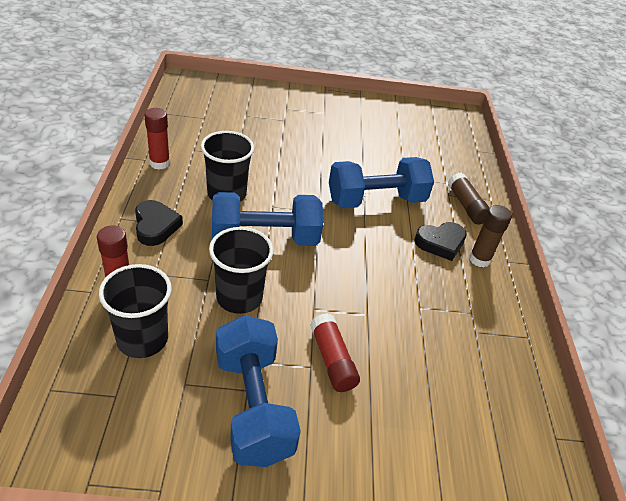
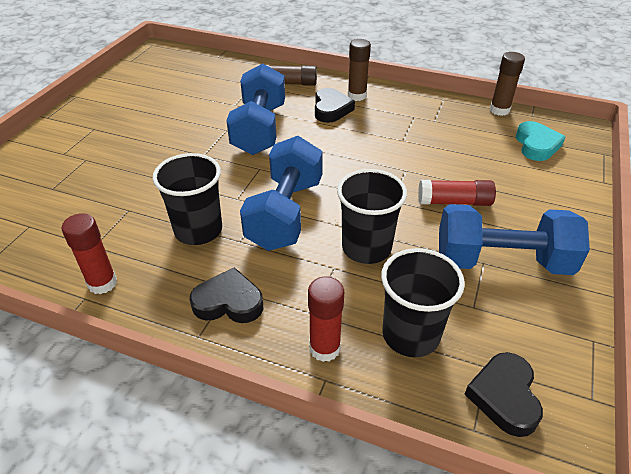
camera: 65 degrees left, 0 degrees up
(84, 410) = (504, 396): none -> black heart
(485, 442) = (536, 145): none -> turquoise heart
(542, 398) = (499, 110): none -> brown glue stick

